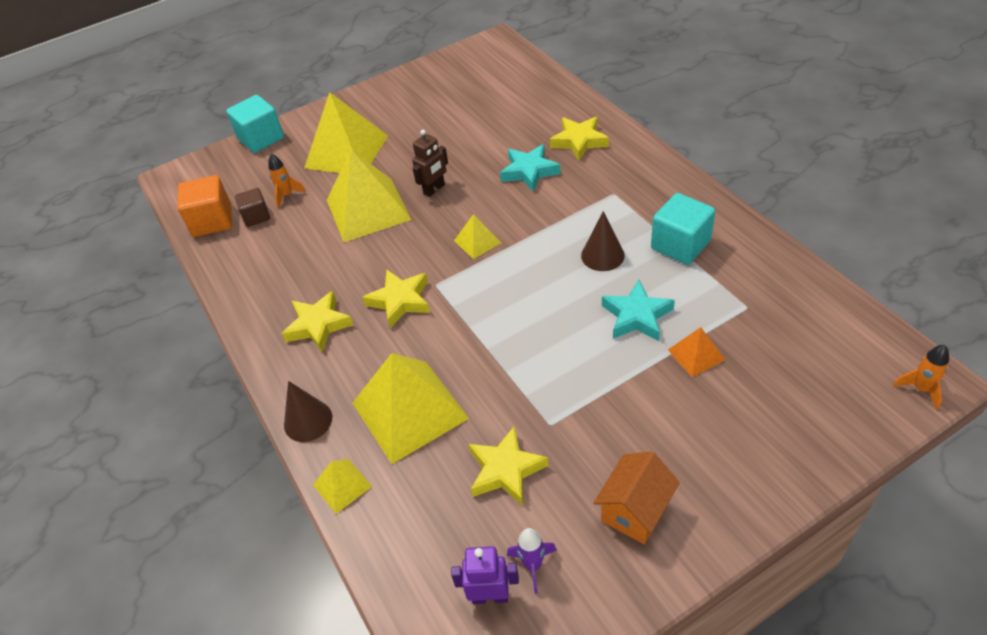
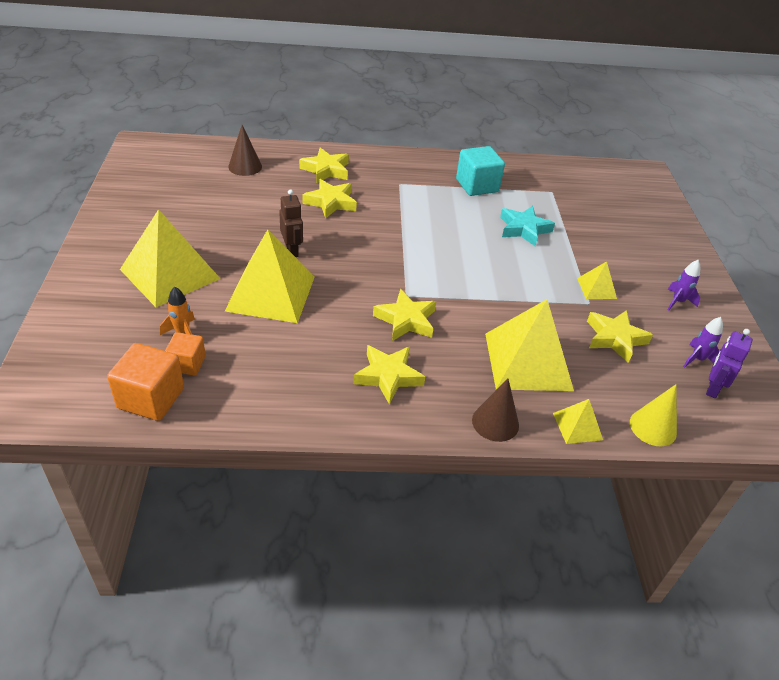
camera: 70 degrees left, 5 degrees down
(256, 216) = (187, 364): brown cube -> orange cube
(261, 139) = (60, 317): turquoise cube -> none
(382, 553) = (653, 427): none -> yellow cone
(477, 241) = (380, 257): yellow pyramid -> yellow pyramid (596, 288)
(529, 171) = (331, 202): turquoise star -> yellow star
(602, 255) = (455, 215): brown cone -> brown cone (245, 166)
(635, 511) = (677, 302): orange house -> purple rocket
(696, 354) = (574, 225): orange pyramid -> none
(920, 389) = (651, 177): orange rocket -> none

